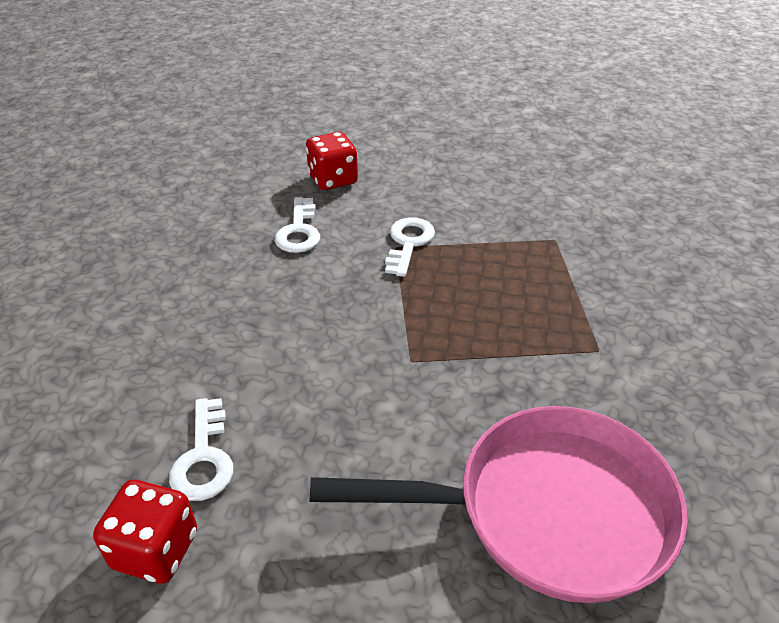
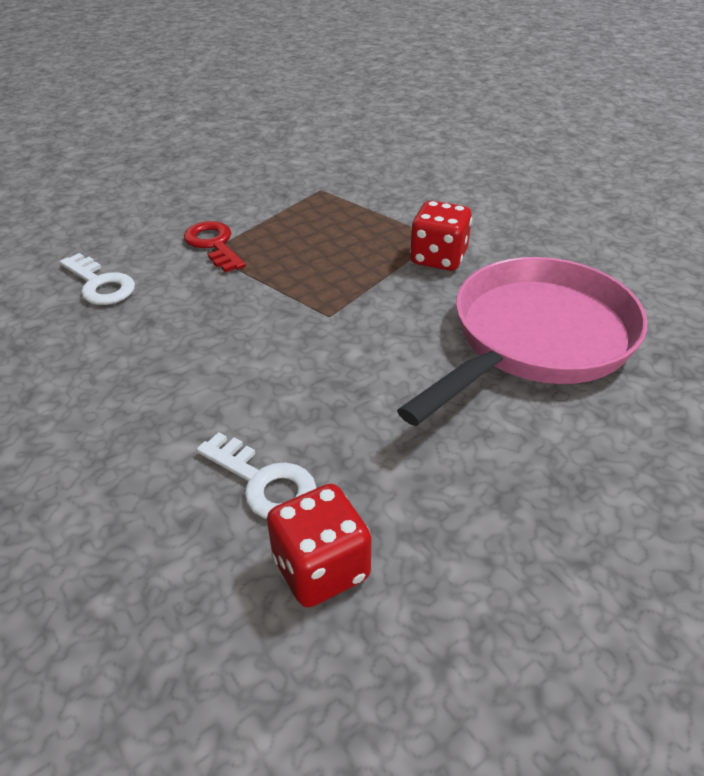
camera: 45 degrees left, 0 degrees up
(333, 179) = (75, 233): red dice -> red dice (438, 258)
(408, 243) = (214, 244): white key -> red key

